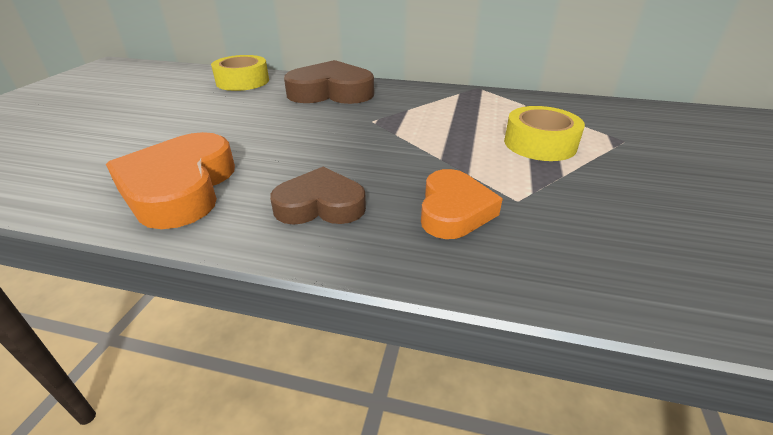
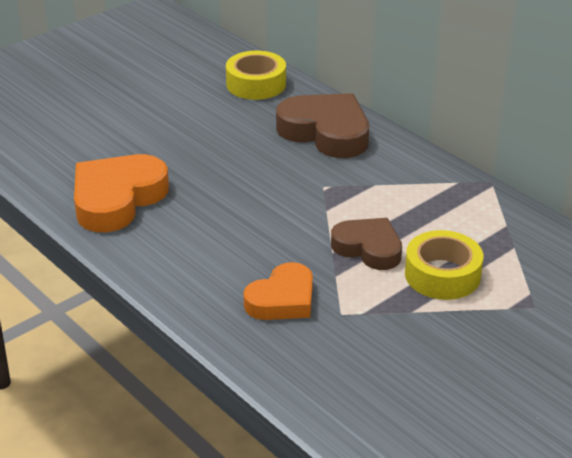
camera: 35 degrees right, 0 degrees up
(320, 205) = (196, 254): brown heart -> brown heart (368, 248)

